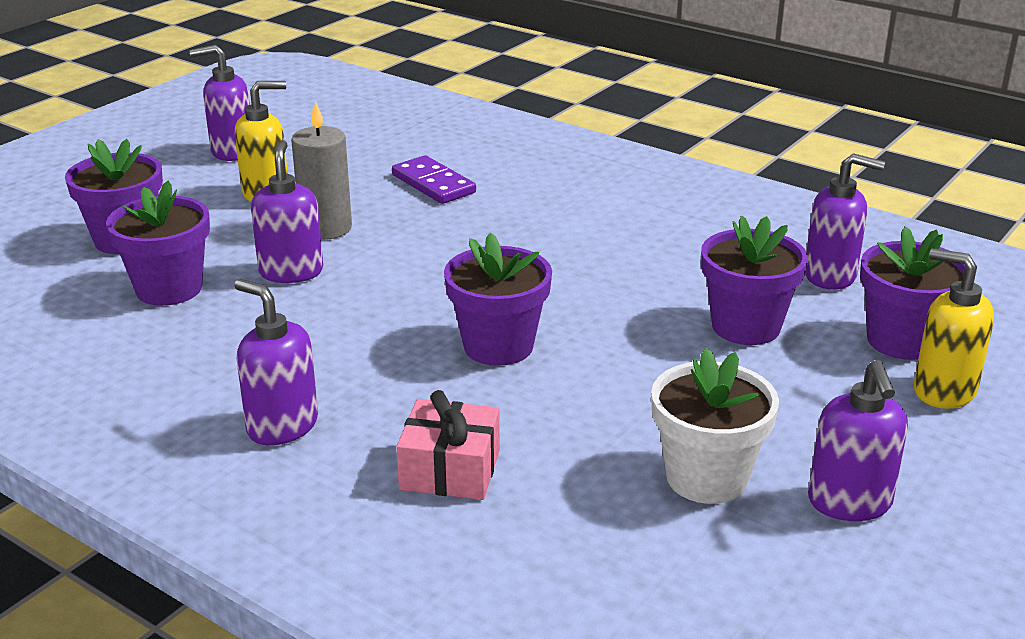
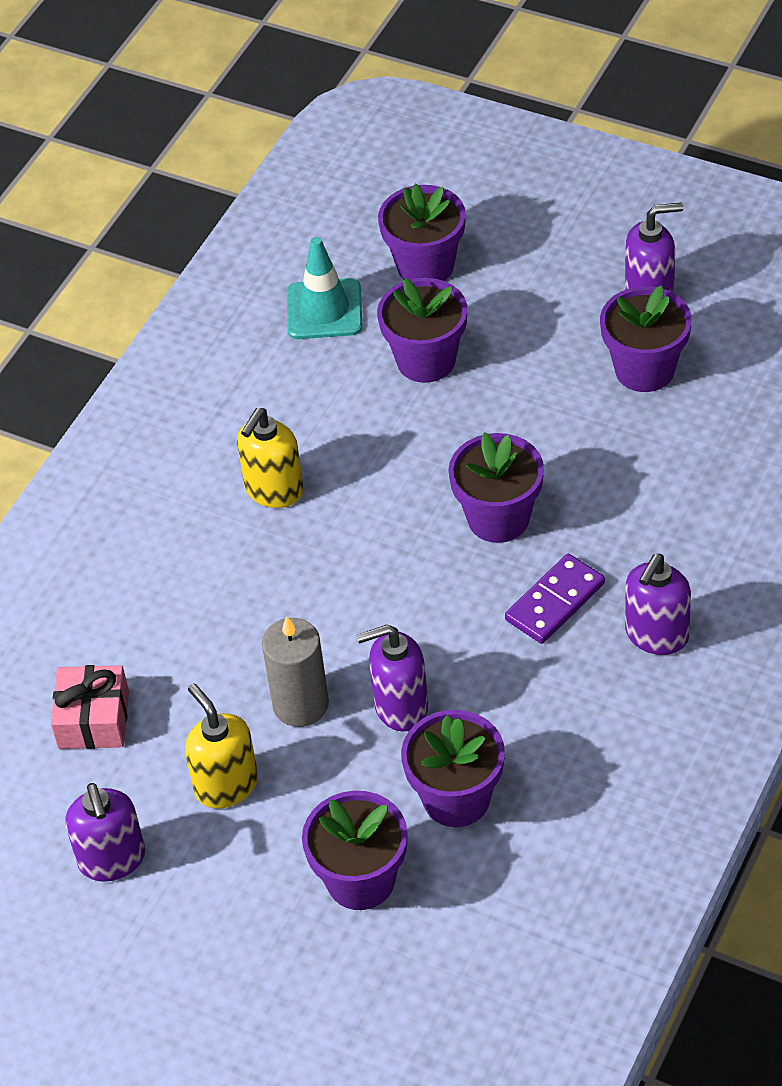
camera: 95 degrees left, 20 degrees up
(433, 184) = (176, 636): purple domino -> purple domino (555, 602)
(450, 470) = (680, 515): pink gift -> pink gift (93, 719)
(706, 478) = (644, 370): white flower pot -> purple flower pot
(830, 276) = (324, 310): purple soap dispenser -> turquoise traffic cone
(943, 391) = (494, 244): yellow soap dispenser -> yellow soap dispenser (274, 490)

